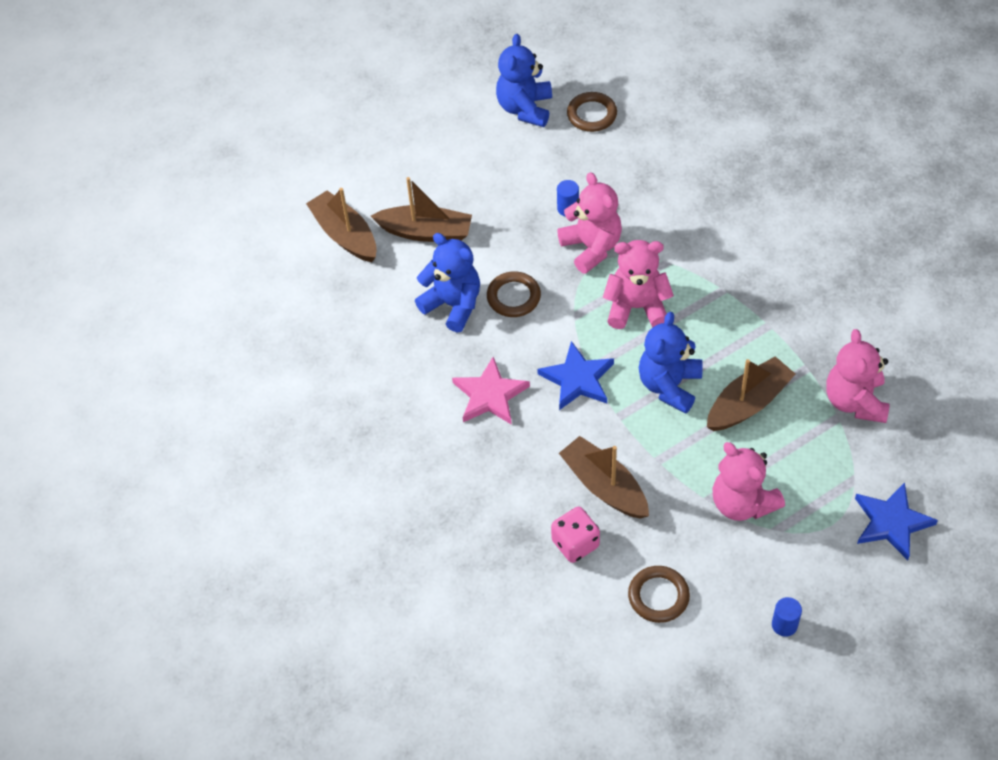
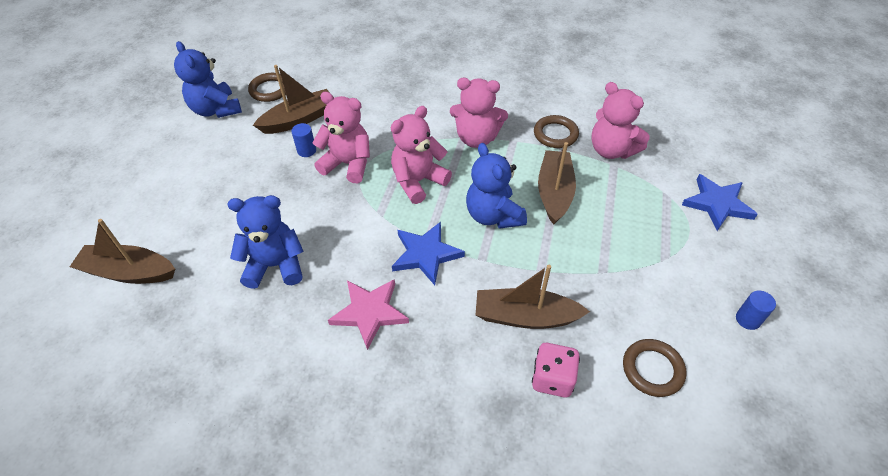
camera: 45 degrees left, 5 degrees down
(426, 232) = (204, 228): brown boat -> brown boat (299, 119)
(513, 297) = (320, 230): brown ring -> brown ring (555, 134)
(742, 503) = (625, 257): pink teddy bear -> pink teddy bear (476, 138)

